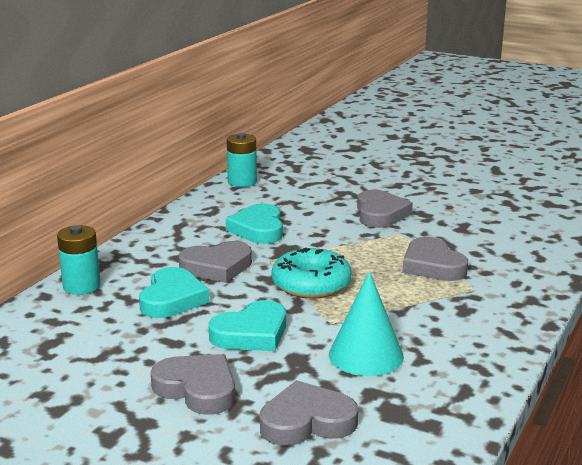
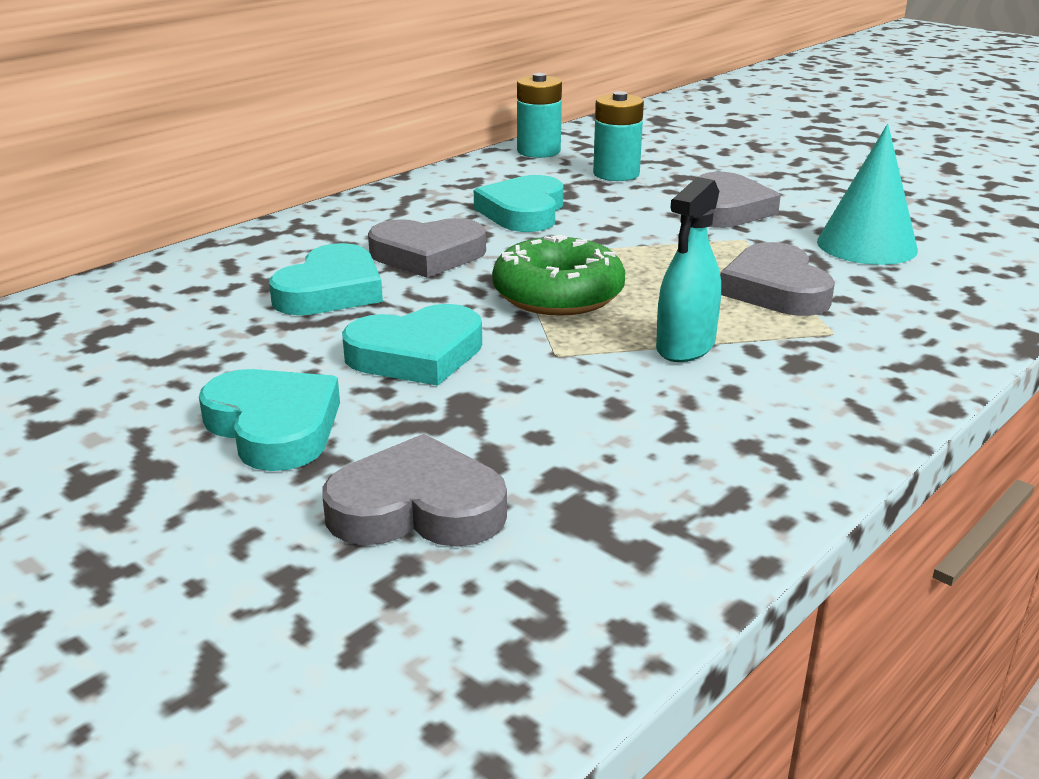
camera: 15 degrees right, 5 degrees up
(81, 286) = (214, 259): turquoise battery -> turquoise battery (616, 174)
(197, 389) = (274, 427): grey heart -> turquoise heart
(311, 284) = (558, 294): turquoise donut -> green donut
(366, 355) = (585, 413): turquoise cone -> turquoise cone (866, 245)
(400, 308) = (685, 347): none -> turquoise spray bottle

